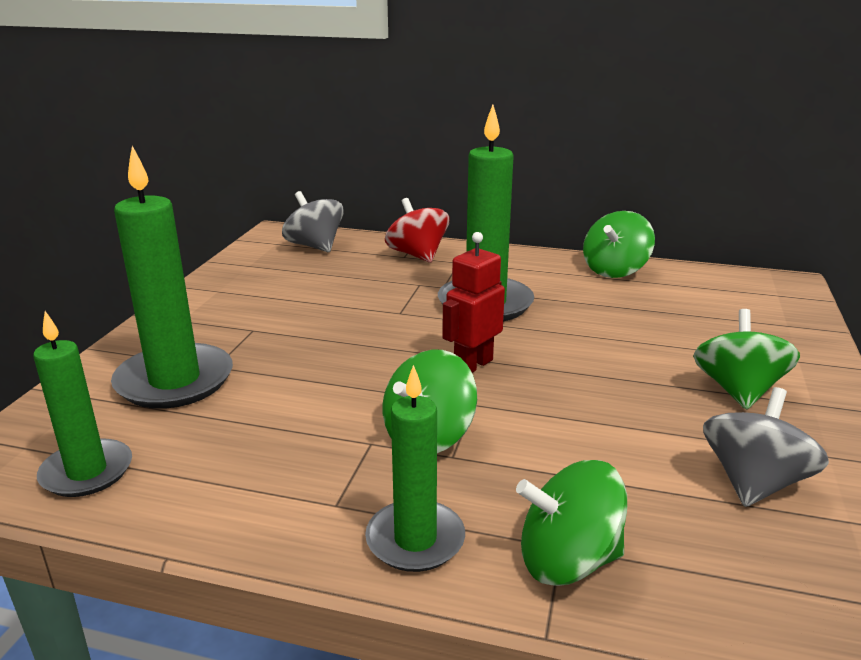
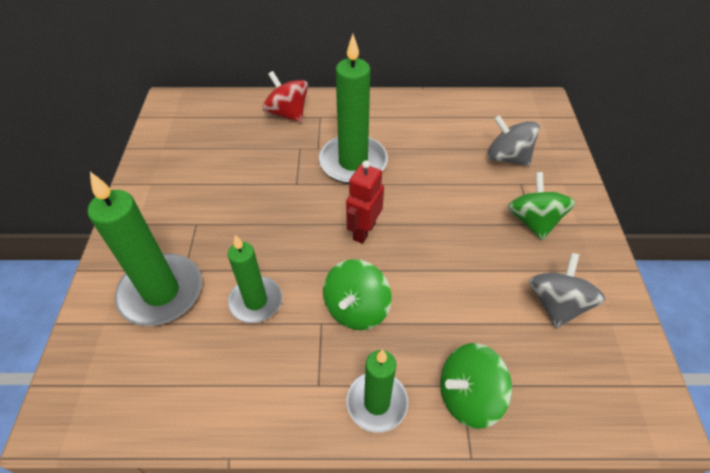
camera: 15 degrees left, 25 degrees up
(87, 472) = (140, 398): green candle -> green candle (256, 301)
(315, 246) = (205, 115): grey spinning top -> grey spinning top (507, 157)
(615, 270) = (431, 107): green spinning top -> none

